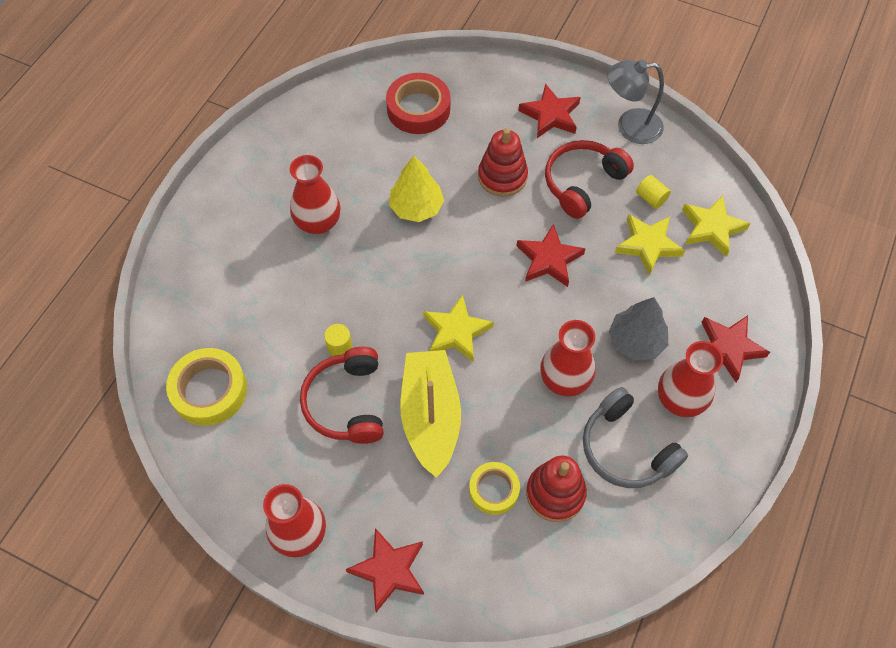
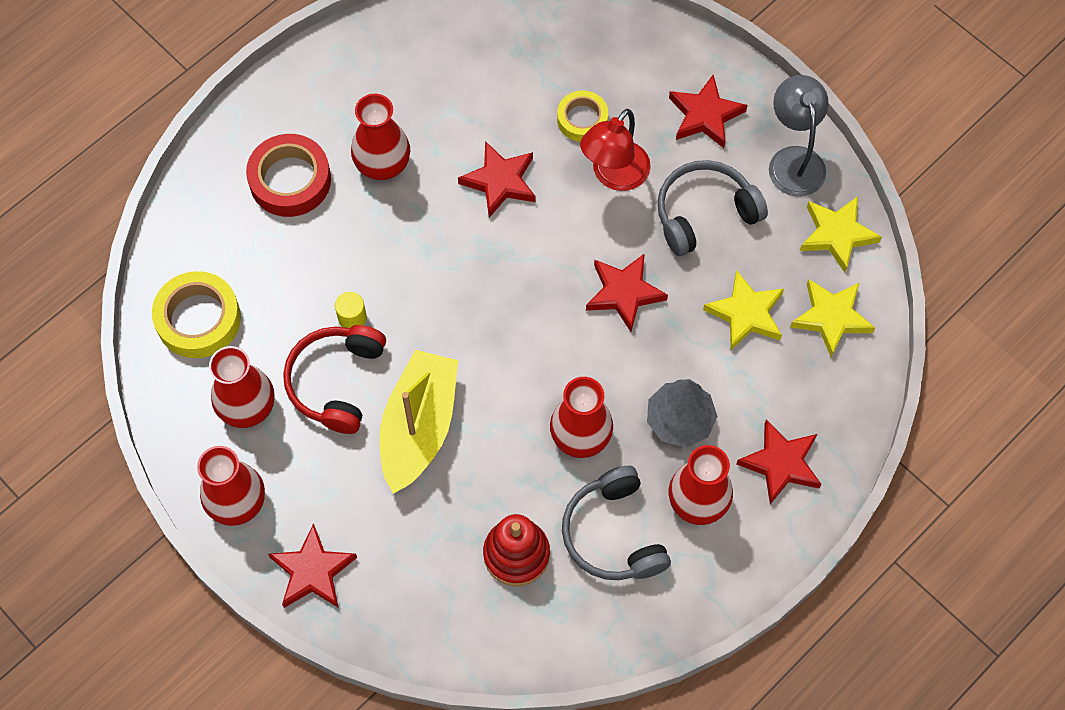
camera: 20 degrees right, 5 degrees up
(278, 449) = (247, 407): none -> red vase
(416, 207) = (500, 181): yellow tree -> red star
(418, 109) = (552, 58): red tape -> red tape (290, 180)
(456, 332) = (485, 343): yellow star -> yellow star (837, 235)
(494, 490) = (453, 528): yellow tape -> yellow tape (582, 119)
(502, 177) = (614, 175): red stacking toy -> red lamp
(582, 183) = (704, 213): red headphones -> grey headphones
(629, 126) = (794, 160): grey lamp -> grey lamp turned 60 degrees clockwise
(651, 198) = (776, 258): yellow cylinder -> none

